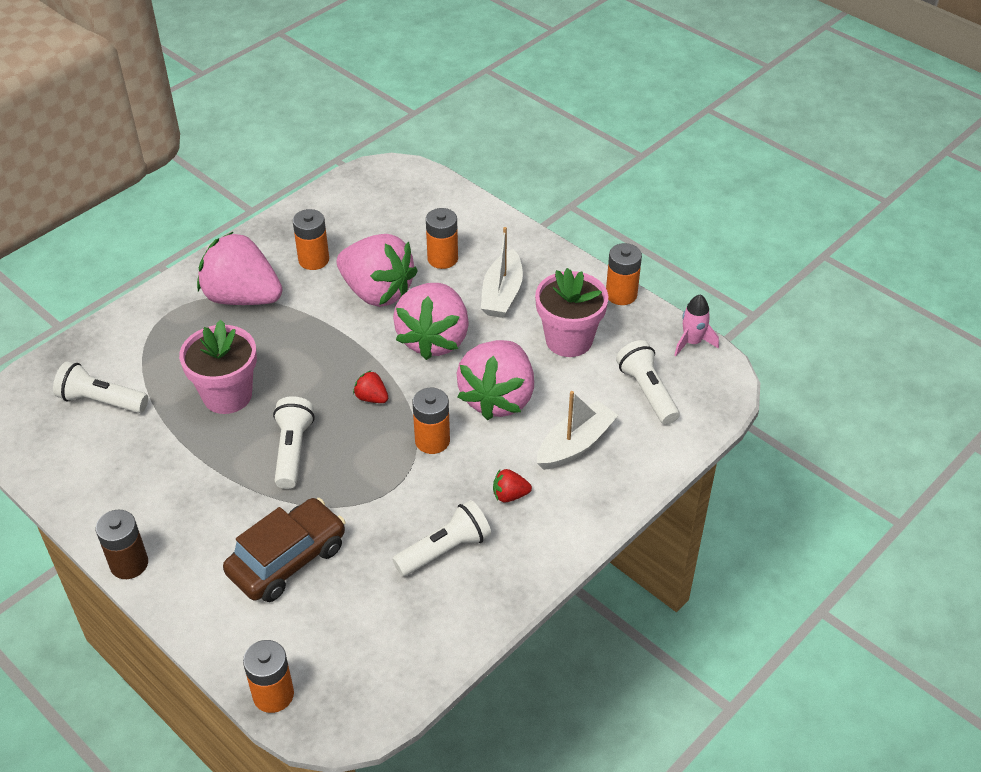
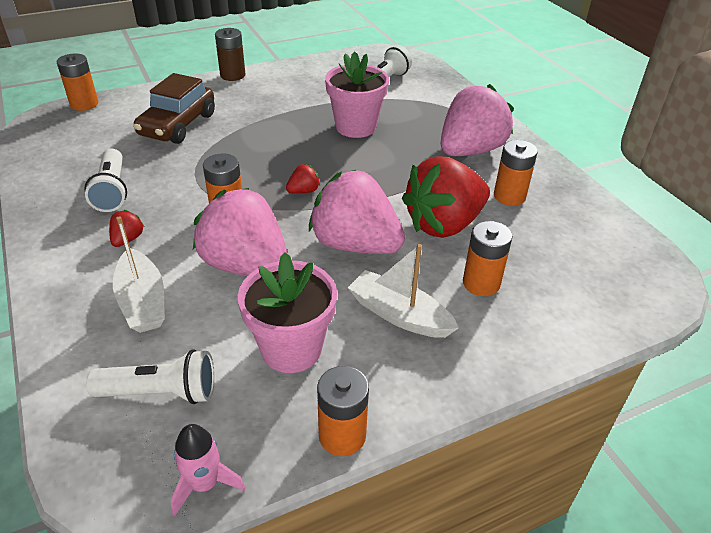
camera: 110 degrees right, 5 degrees down
(287, 560) = (178, 125): brown car -> brown car turned 45 degrees clockwise
(293, 451) = (275, 144): white flashlight -> none
(377, 292) = (443, 224): pink strawberry -> red strawberry

